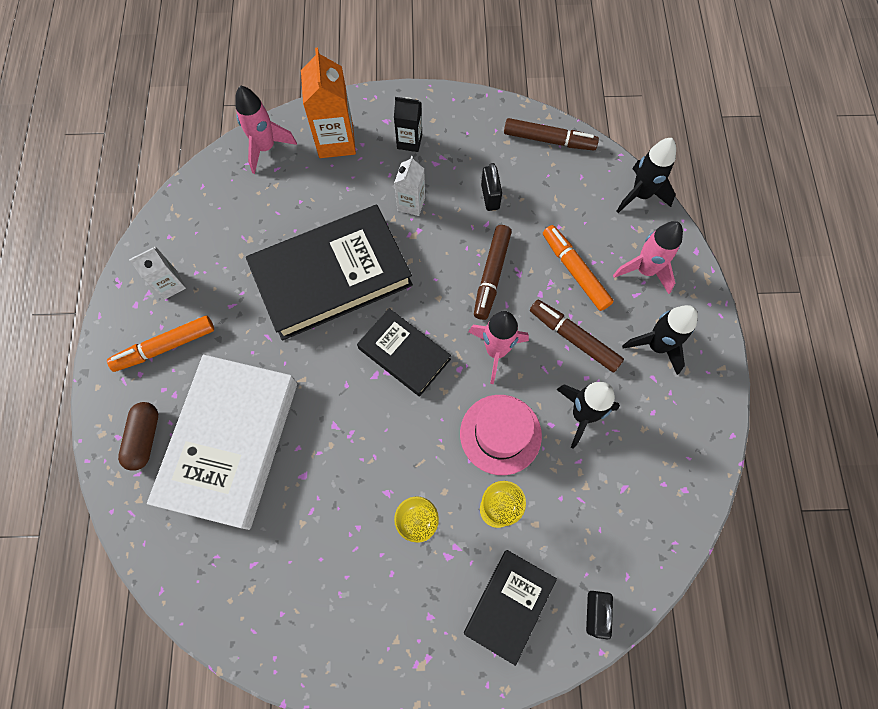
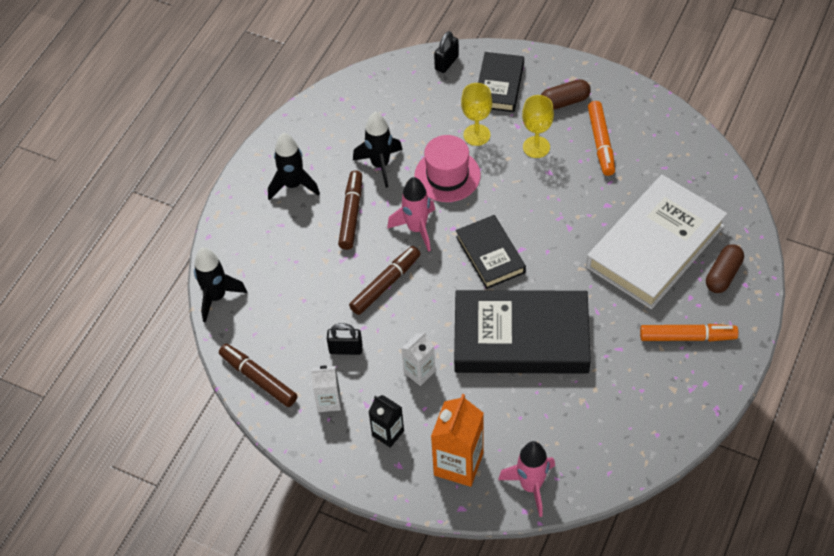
camera: 150 degrees left, 15 degrees down
(170, 285) = (668, 388): white carton -> white carton (329, 401)
(414, 616) = (564, 101): none -> brown capsule
(490, 197) = (345, 349): black padlock -> black padlock turned 75 degrees clockwise
(509, 605) = (499, 85): black book -> black book turned 45 degrees counterclockwise
(574, 338) = (351, 214): brown marker -> brown marker turned 150 degrees counterclockwise
(575, 271) = (316, 260): orange marker -> orange marker (601, 143)
(645, 270) = (260, 239): pink rocket -> none

